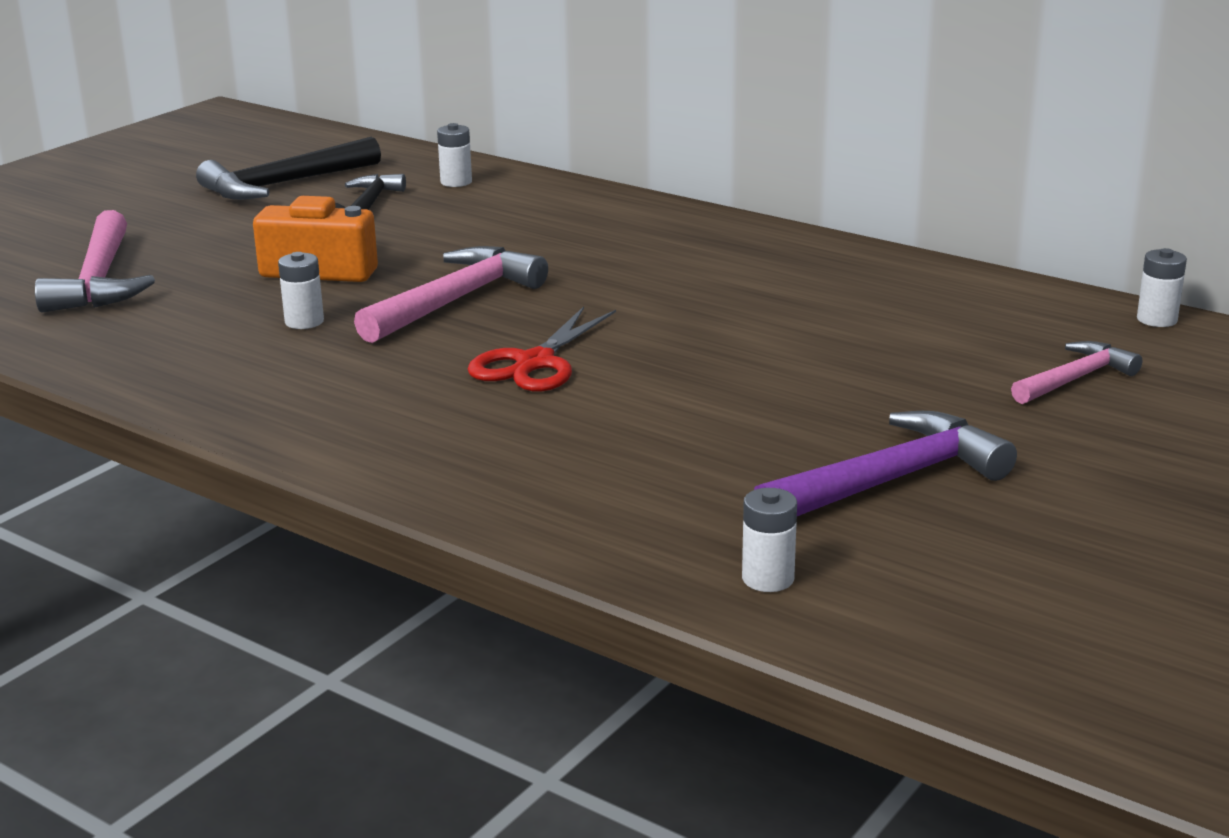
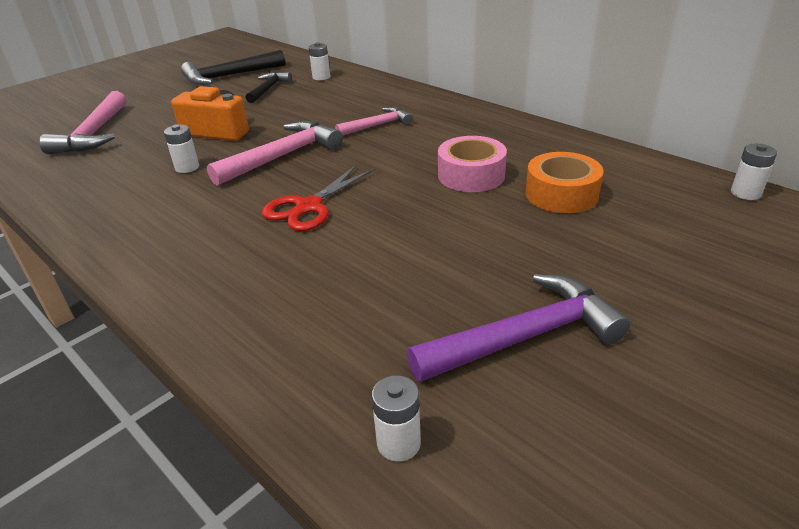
camera: 10 degrees right, 10 degrees up
(765, 314) = (471, 175): none -> pink tape
(904, 331) = (561, 194): none -> orange tape
(1075, 379) = (682, 243): pink hammer -> pink hammer (377, 125)

